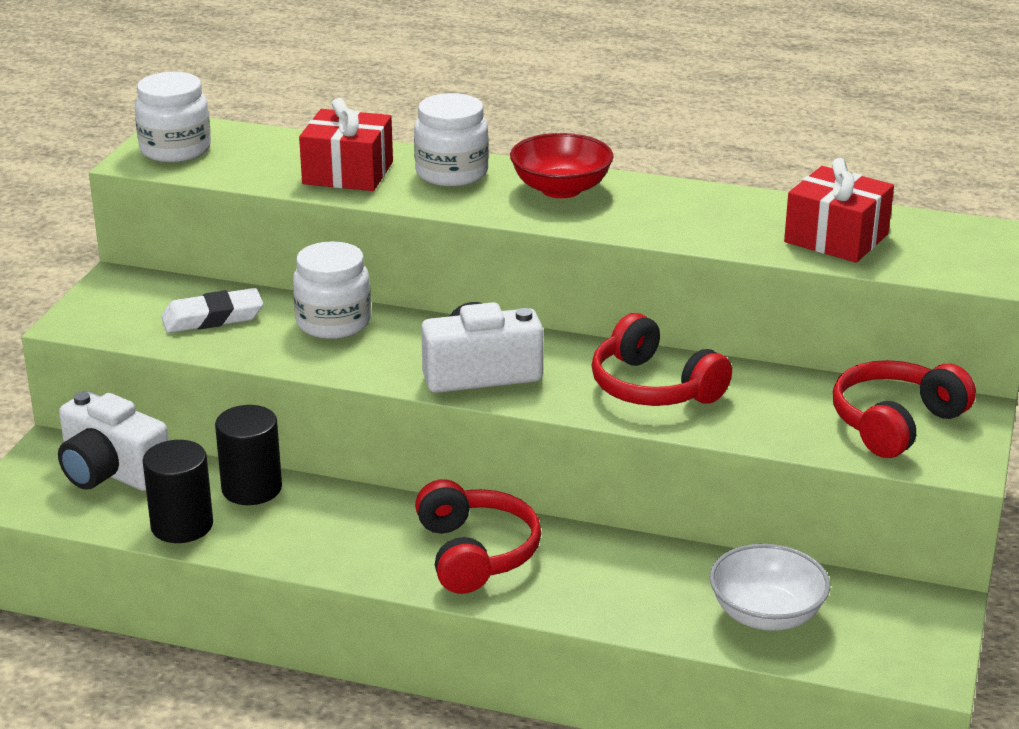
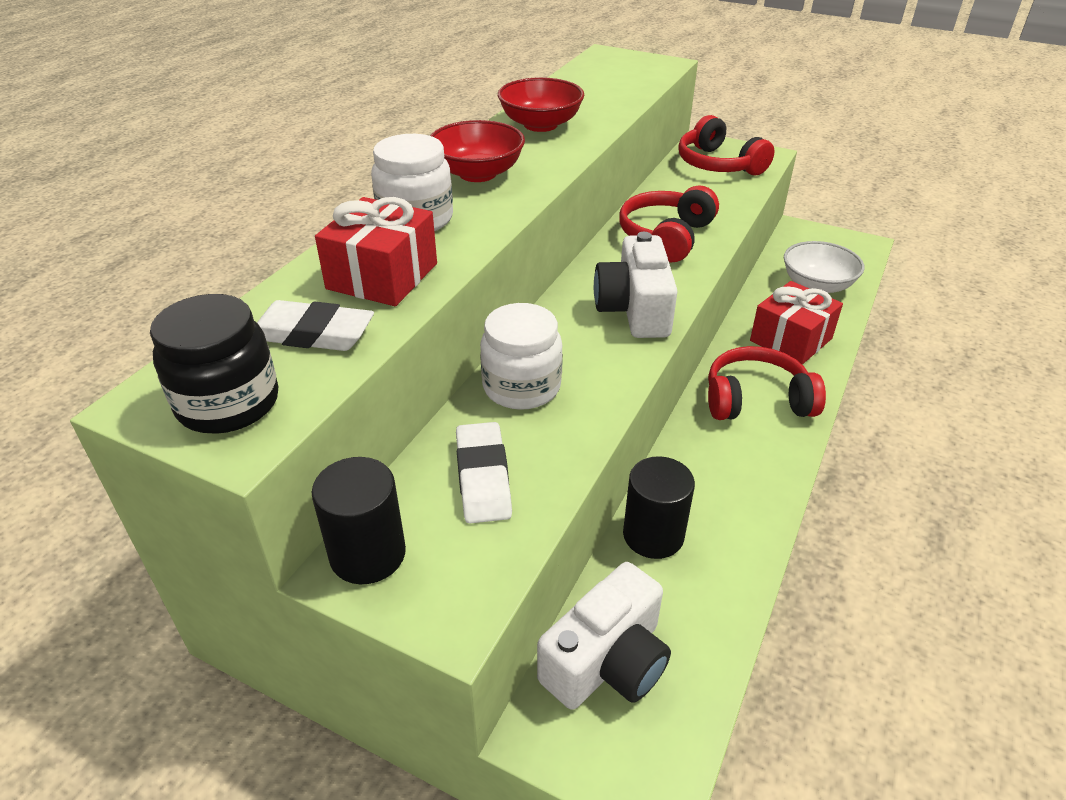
camera: 80 degrees left, 10 degrees up
(175, 150) = (228, 403): white jar -> black jar
(182, 525) = (717, 595): black cylinder -> black cylinder (368, 554)
(260, 161) = (312, 334): none -> white eraser
(653, 387) = (666, 236): red headphones -> red headphones turned 150 degrees clockwise
(707, 209) = (540, 125): none -> red bowl
(836, 238) = (602, 93): red gift -> red gift (791, 340)

